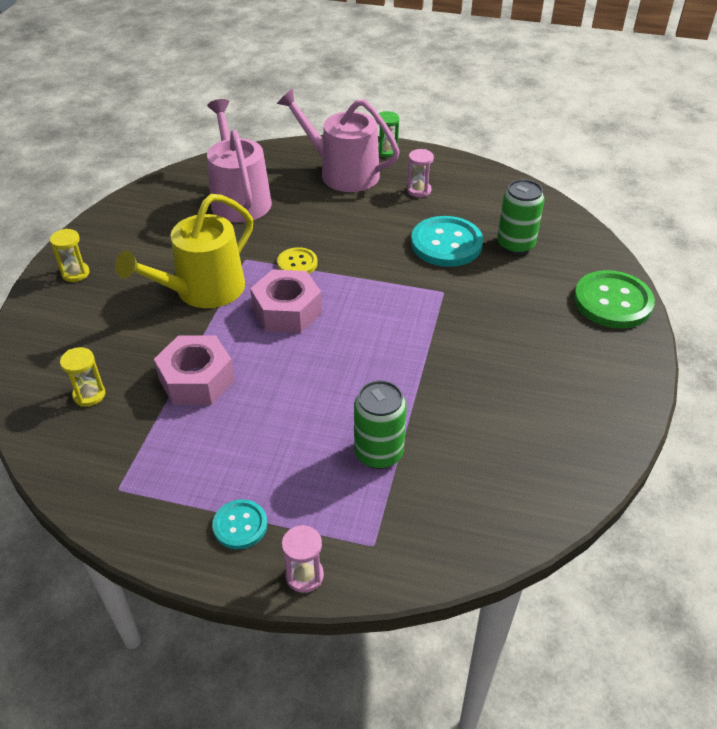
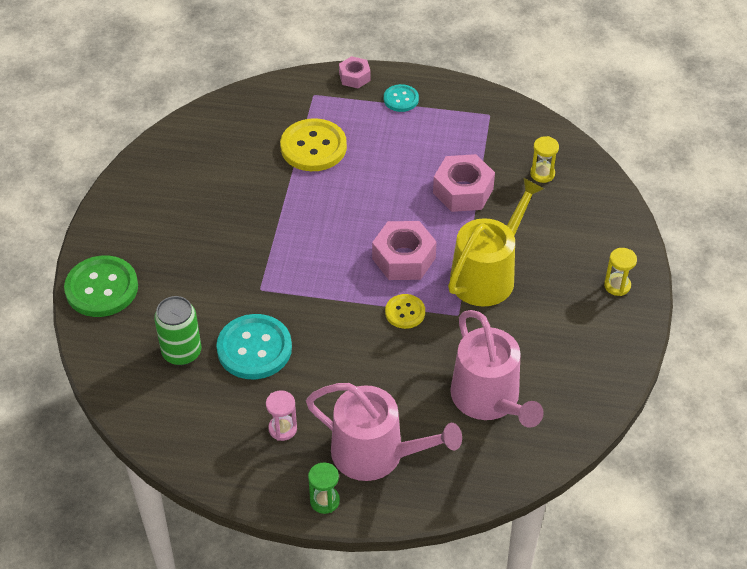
camera: 175 degrees right, 5 degrees up
(304, 576) = (354, 77): pink hourglass -> pink nut
(378, 453) = (313, 147): green can -> yellow button

